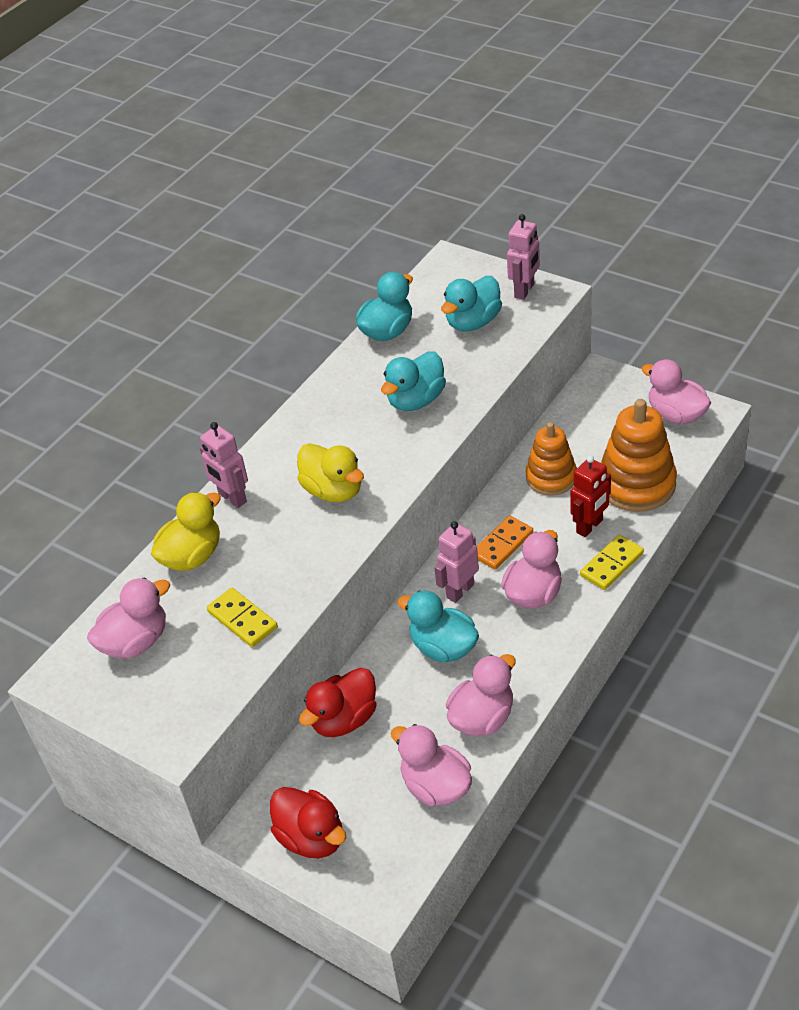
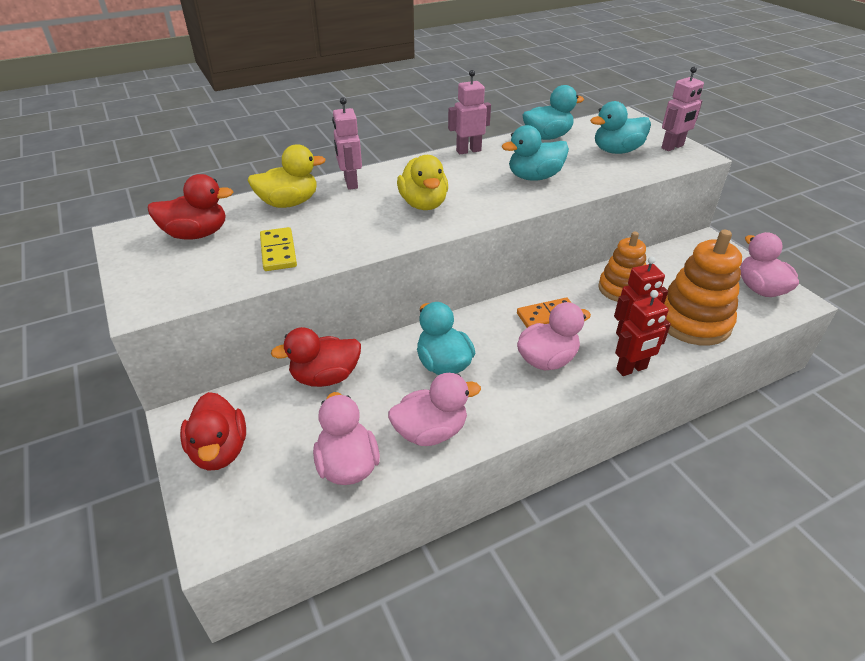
camera: 25 degrees right, 5 degrees down
(136, 642) = (196, 234): pink duck -> red duck
(460, 591) = (489, 331): pink robot -> pink robot (468, 151)
(612, 564) = (631, 369): yellow domino -> red robot

